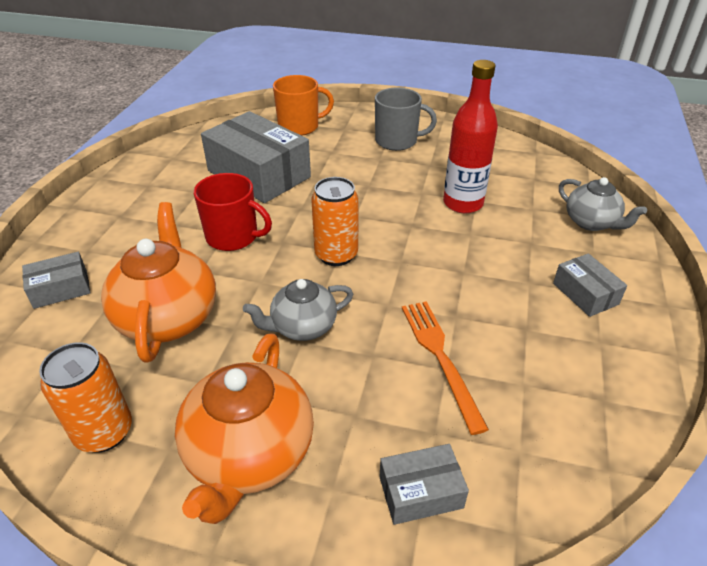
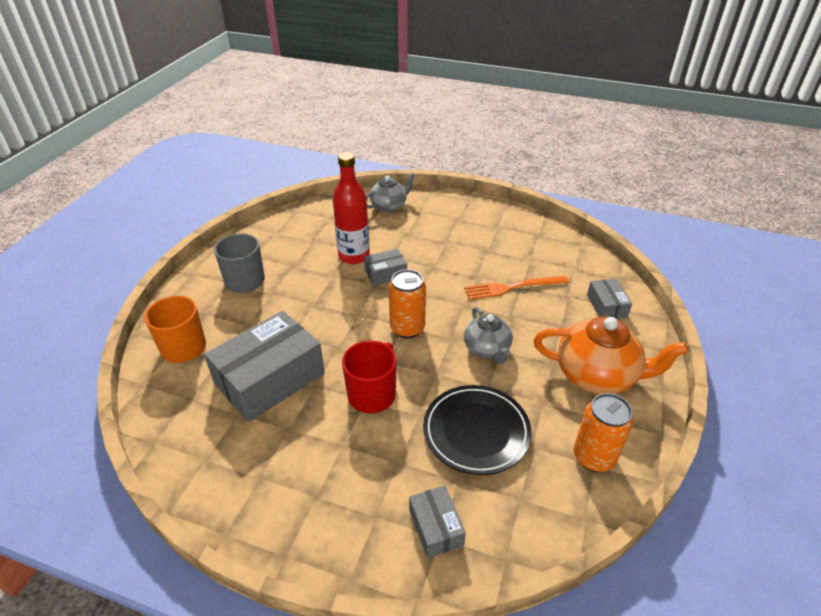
camera: 85 degrees left, 0 degrees up
(168, 317) = (476, 432): orange teapot -> black plate
(585, 294) = (458, 223): grey box -> grey box (386, 273)

